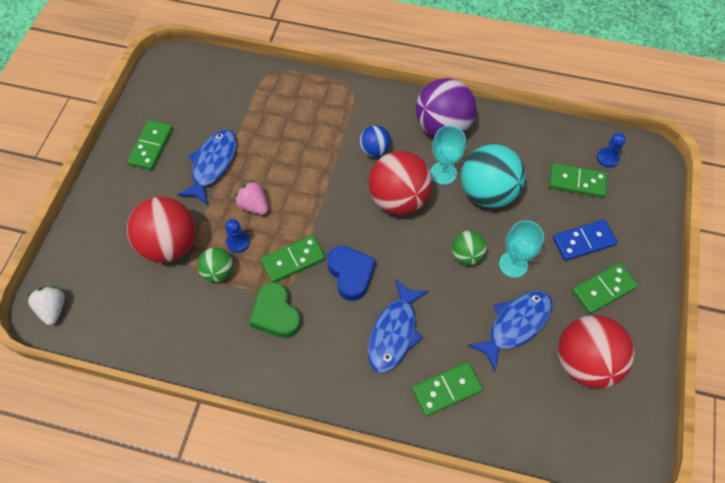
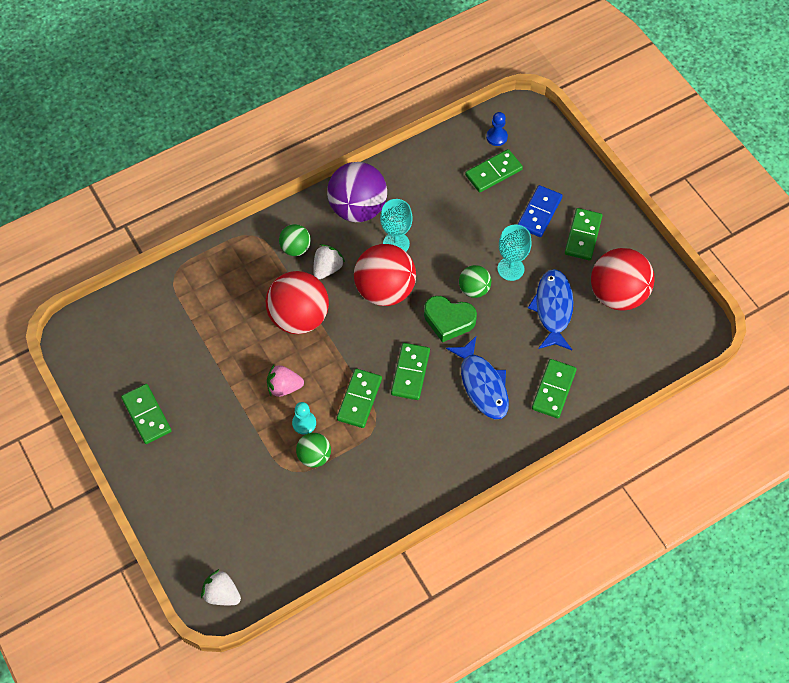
camera: 45 degrees left, 0 degrees up
(170, 244) = (254, 470): red ball -> red ball (299, 317)
(213, 164) = (215, 385): blue fish -> none
(238, 242) = (304, 423): blue pawn -> turquoise pawn
(276, 314) = (390, 446): green heart -> green heart (448, 320)
(351, 274) = (410, 372): blue heart -> green domino
(368, 119) = (296, 248): none -> green ball
(374, 150) = (327, 268): blue ball -> white strawberry
(487, 192) = (441, 232): turquoise ball -> none

